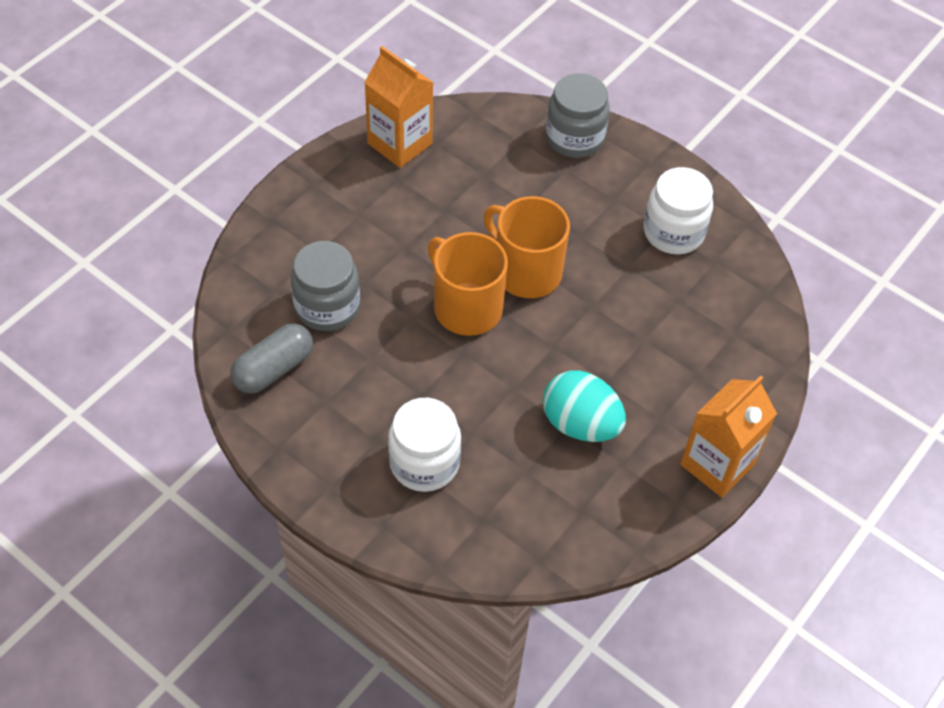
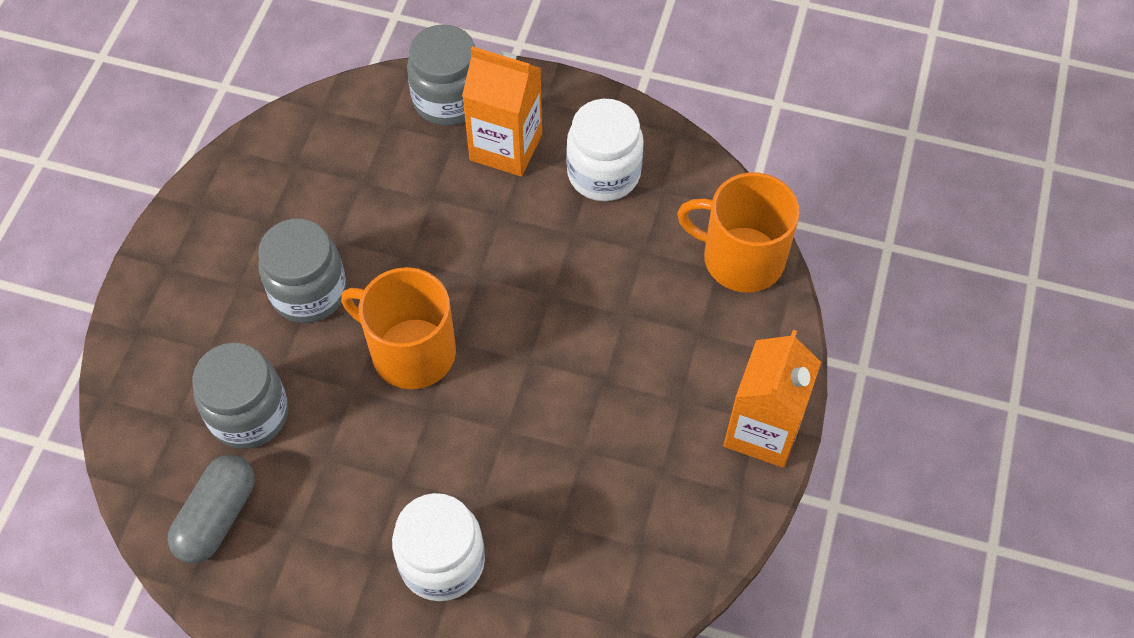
camera: 20 degrees left, 5 degrees up
(400, 143) = (250, 178): orange carton -> orange carton (506, 147)
(408, 238) = (309, 292): none -> grey jar
(526, 271) = (460, 282): orange mug -> orange mug (741, 258)
(580, 424) = (596, 442): turquoise egg -> none

